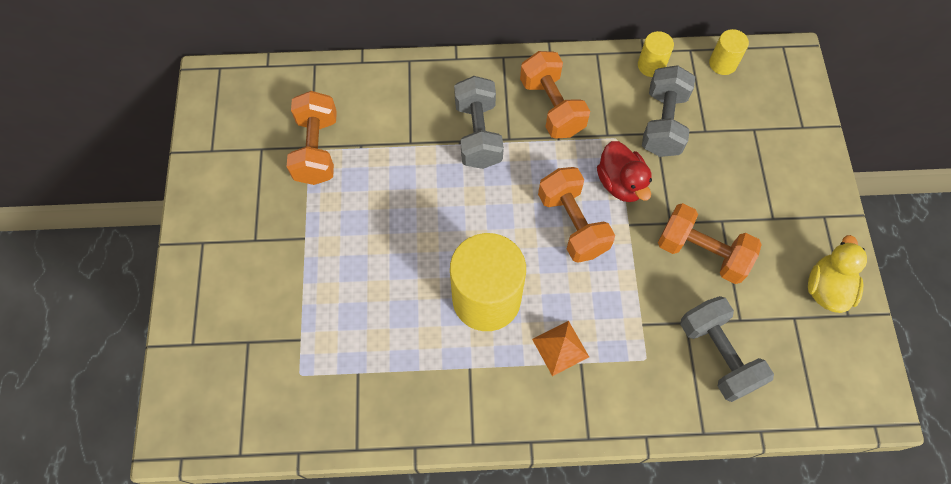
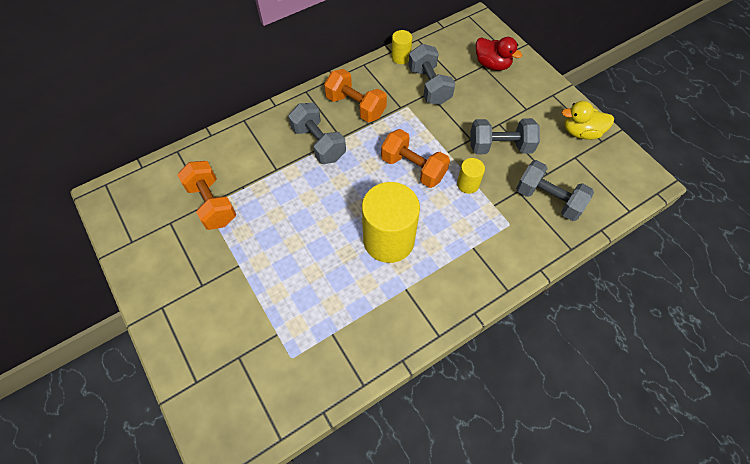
camera: 30 degrees left, 5 degrees down
(560, 347) = (454, 245): orange pyramid -> none
(621, 183) = (427, 131): red duck -> red duck (492, 64)
(701, 252) = (500, 147): orange dumbbell -> grey dumbbell
(722, 63) = (441, 38): yellow cylinder -> yellow cylinder (468, 184)
(826, 288) = (581, 132): yellow duck -> yellow duck turned 75 degrees counterclockwise

